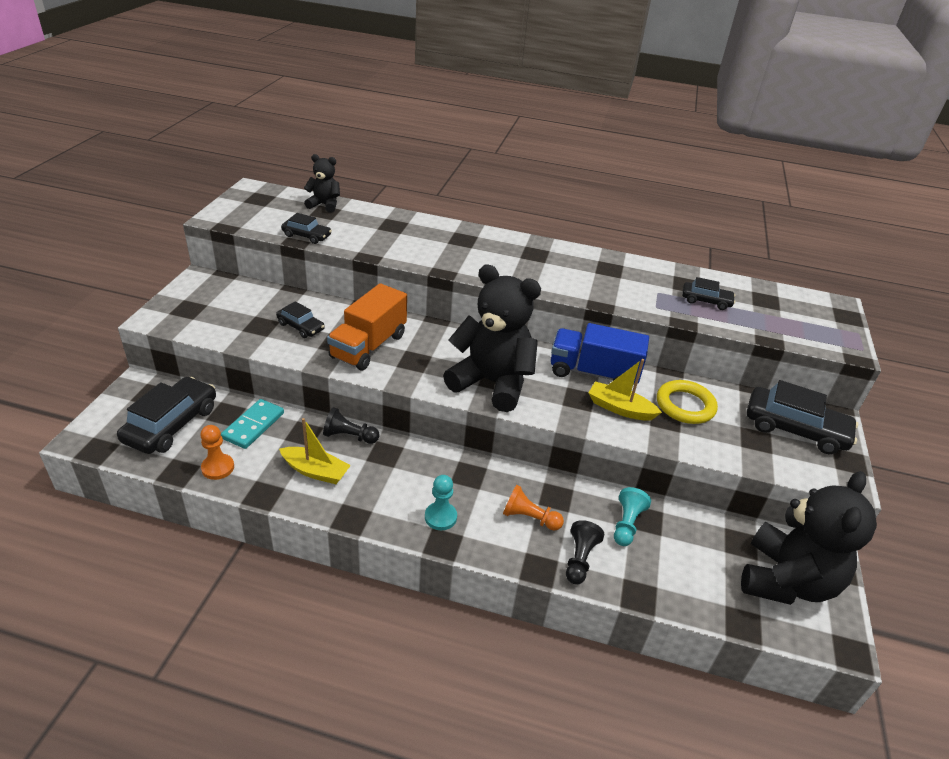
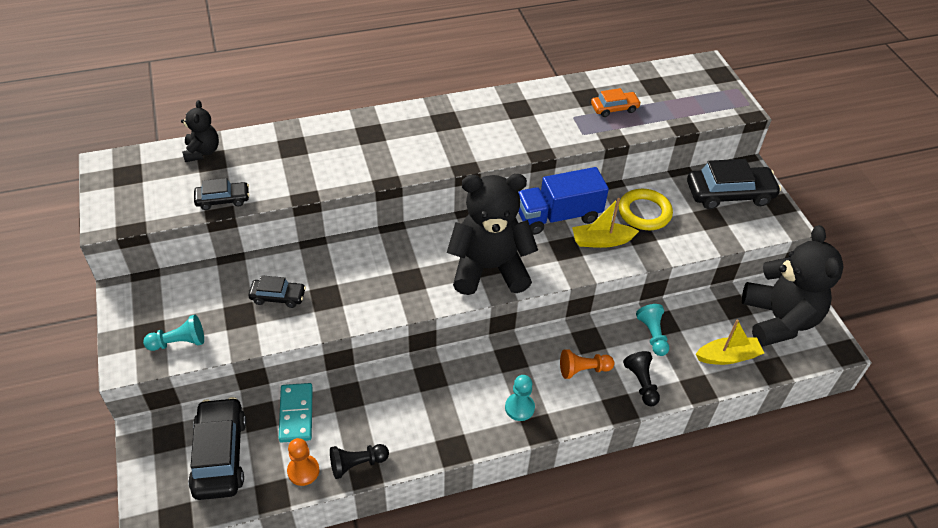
camera: 30 degrees left, 10 degrees up
(201, 323) = (179, 342): none -> turquoise pawn
(315, 471) = (389, 425): yellow boat -> yellow boat (727, 356)
(324, 205) = (202, 152): black teddy bear -> black teddy bear turned 105 degrees clockwise
(349, 436) = (388, 377): black pawn -> black pawn (357, 464)
(368, 346) = (357, 286): orange truck -> none
(706, 301) = (614, 108): black car -> orange car

